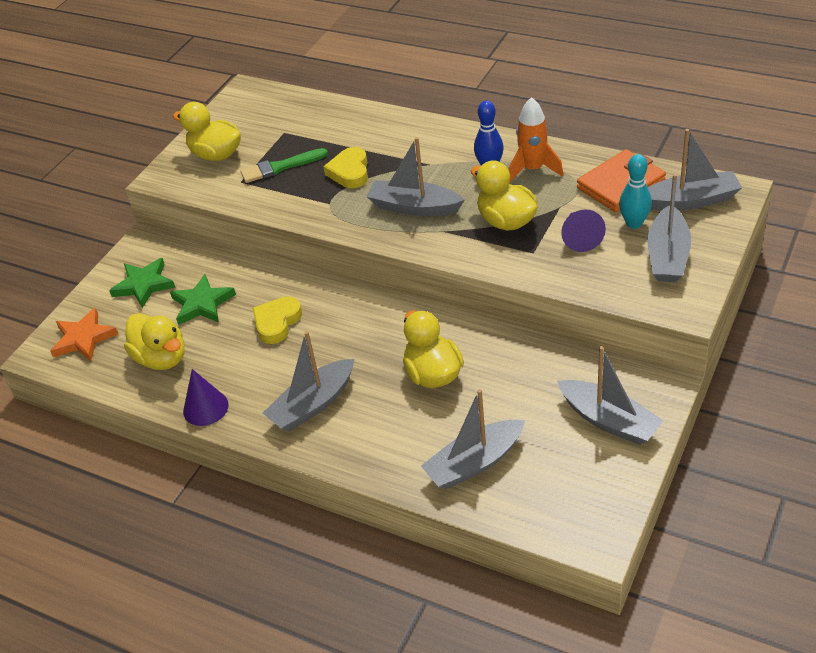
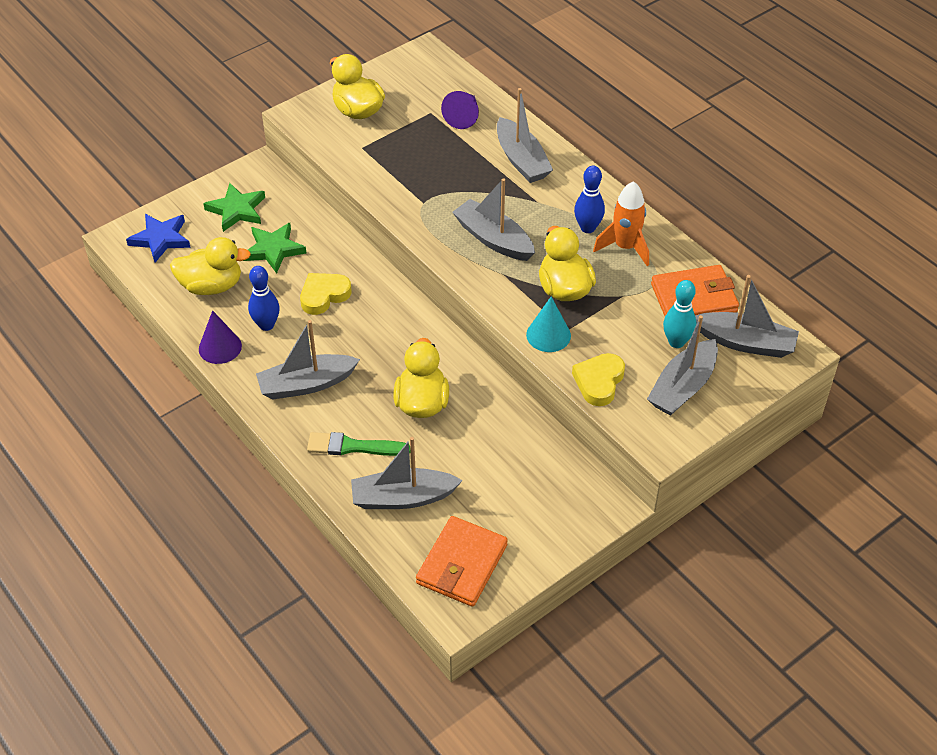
camera: 20 degrees right, 5 degrees up
(84, 338) = (161, 239): orange star -> blue star
(162, 358) = (211, 286): yellow duck -> yellow duck turned 75 degrees counterclockwise
(238, 370) = (266, 325): none -> blue bowling pin
(280, 167) = (404, 147): green brush -> green brush (353, 447)
(350, 172) = (461, 179): yellow heart -> yellow heart (599, 382)
(520, 262) = (548, 335): none -> turquoise cone
(572, 496) = (462, 564): none -> orange wallet
(580, 237) = (618, 334): purple cone -> purple cone (463, 116)
(609, 421) = (540, 514): grey boat -> grey boat (521, 160)

